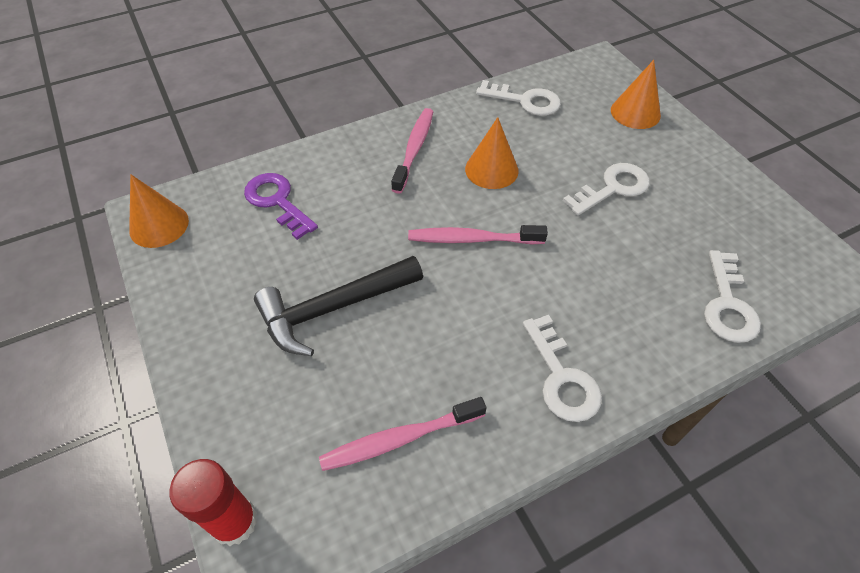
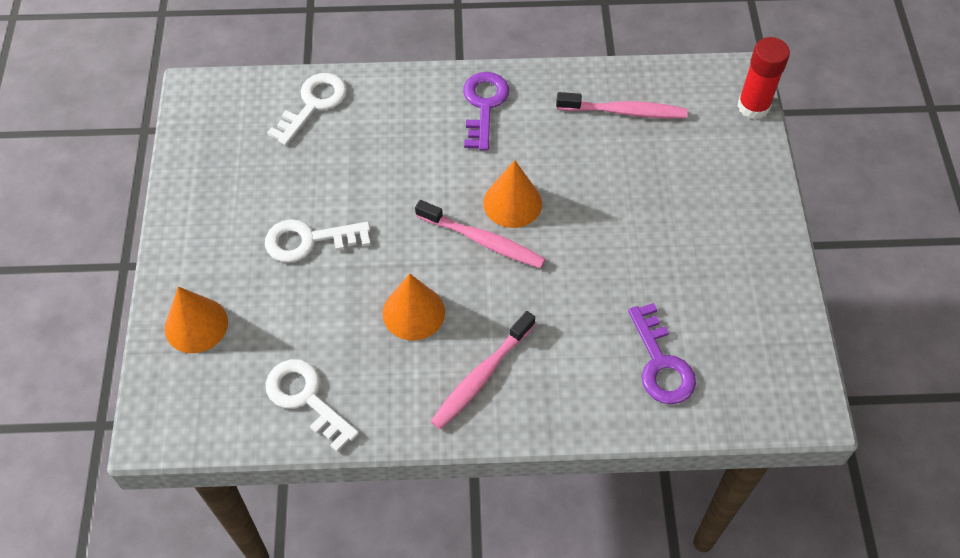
camera: 155 degrees left, 5 degrees up
(159, 225) = (794, 382): orange cone -> orange cone (512, 203)
(333, 309) = (640, 223): black hammer -> none
(561, 377) = (484, 105): white key -> purple key

